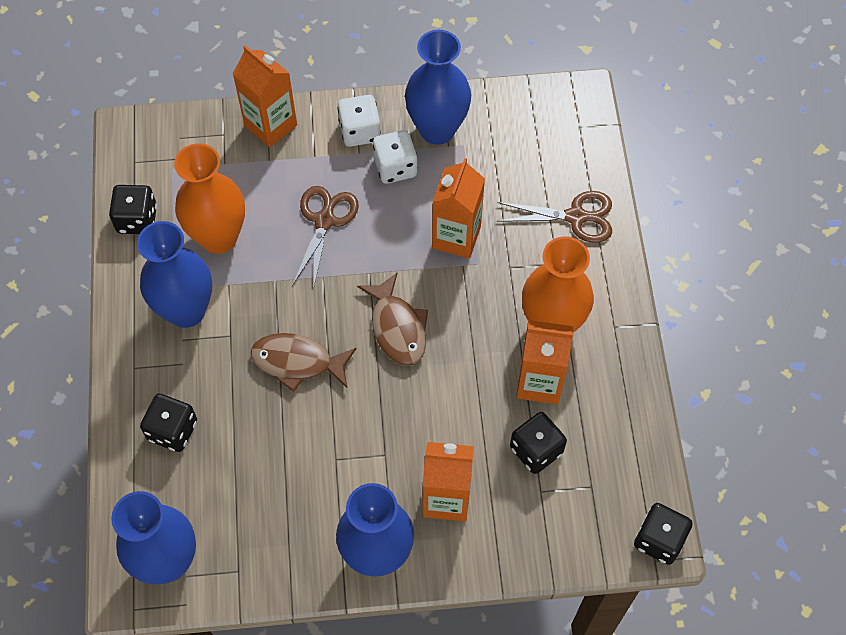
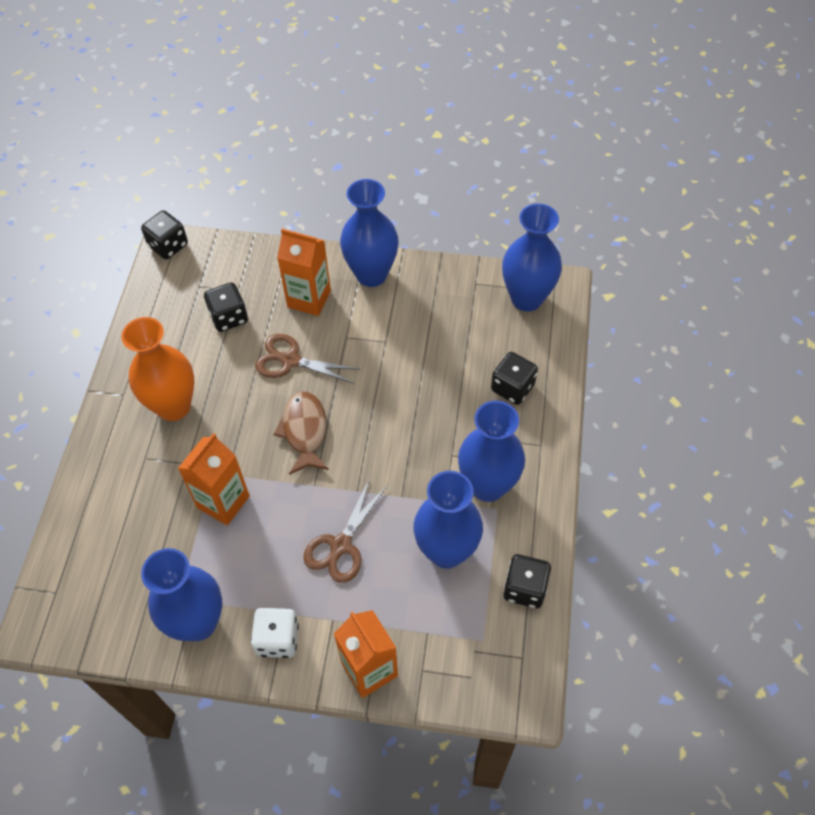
camera: 165 degrees left, 5 degrees down
(219, 237) = (446, 551): orange vase -> blue vase
(297, 362) = (397, 420): brown fish -> none
(395, 167) = (255, 588): white dice -> none
(539, 382) = (204, 364): orange carton -> none
(575, 217) = (107, 497): brown scissors -> brown scissors (291, 360)

